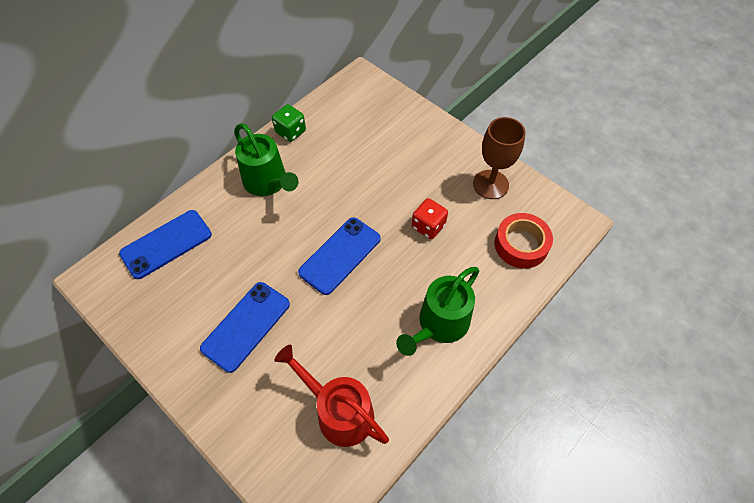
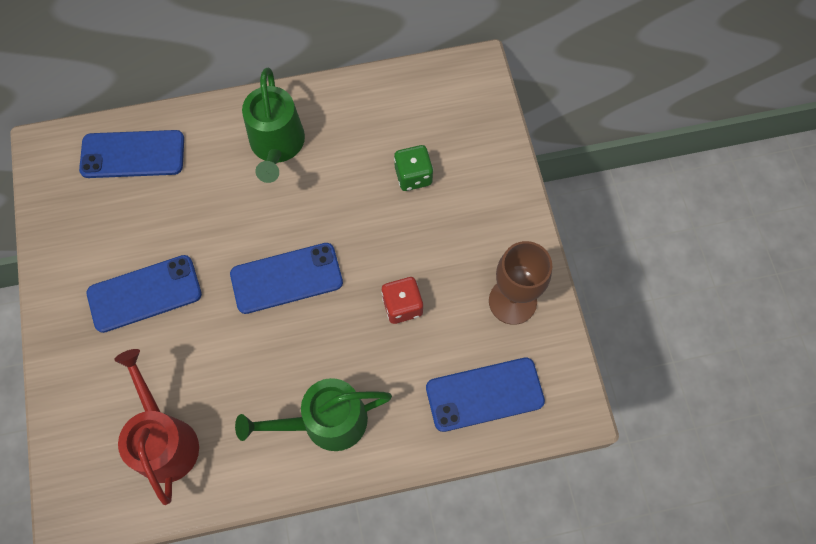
camera: 35 degrees right, 10 degrees up
(290, 132) = (345, 96): green dice -> green dice (413, 176)
(521, 245) = (484, 394): red tape -> blue phone

